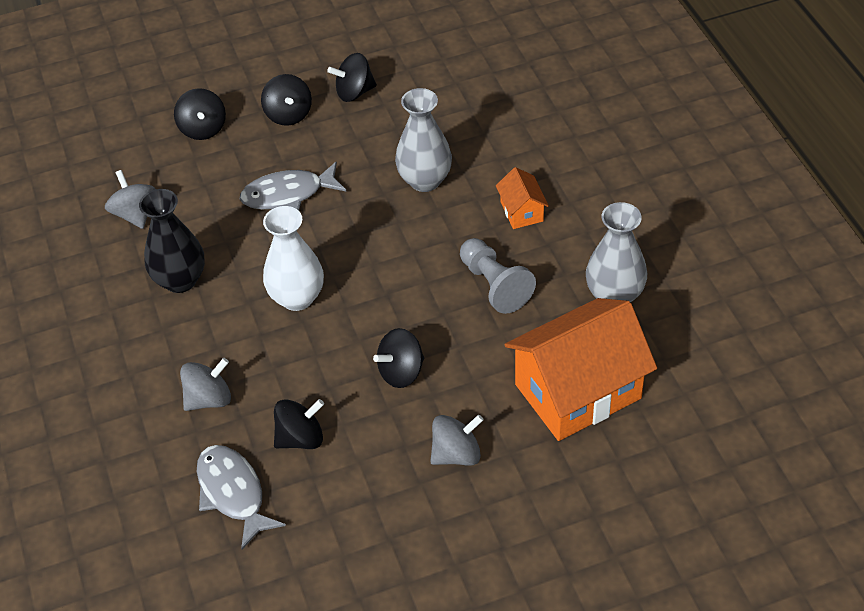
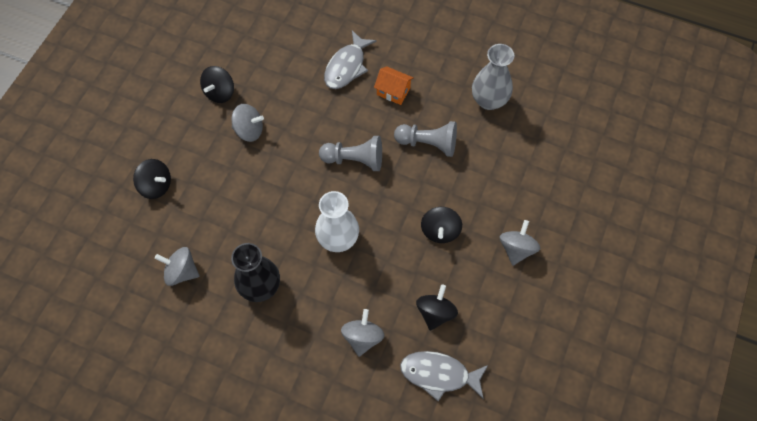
camera: 50 degrees left, 15 degrees up
(288, 114) = (198, 136): black spinning top -> none
(288, 194) = (258, 184): grey fish -> grey fish (347, 67)
(339, 143) = (249, 130): none -> grey spinning top
(402, 243) = (354, 160): none -> grey pawn
(425, 180) = (323, 114): grey vase -> none
(578, 391) = (530, 165): orange house -> none

